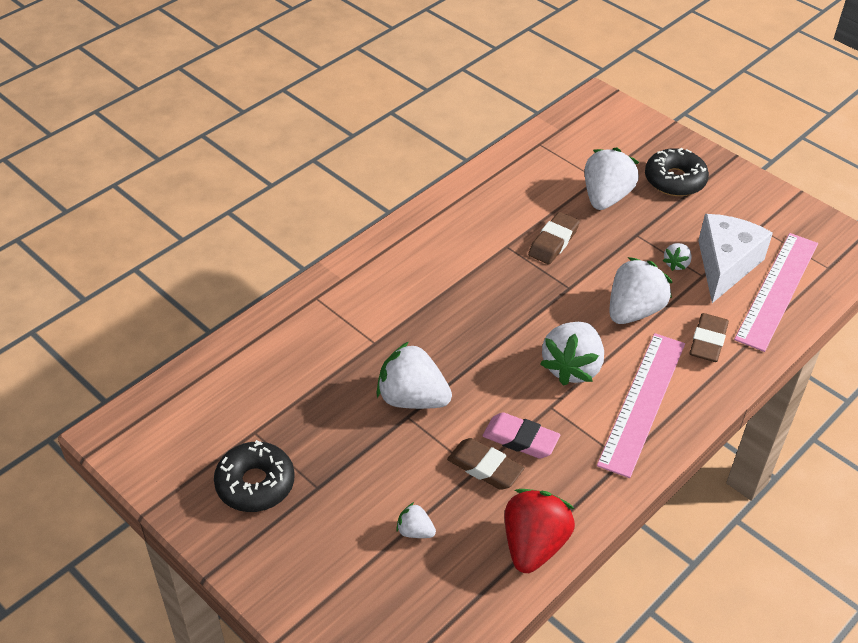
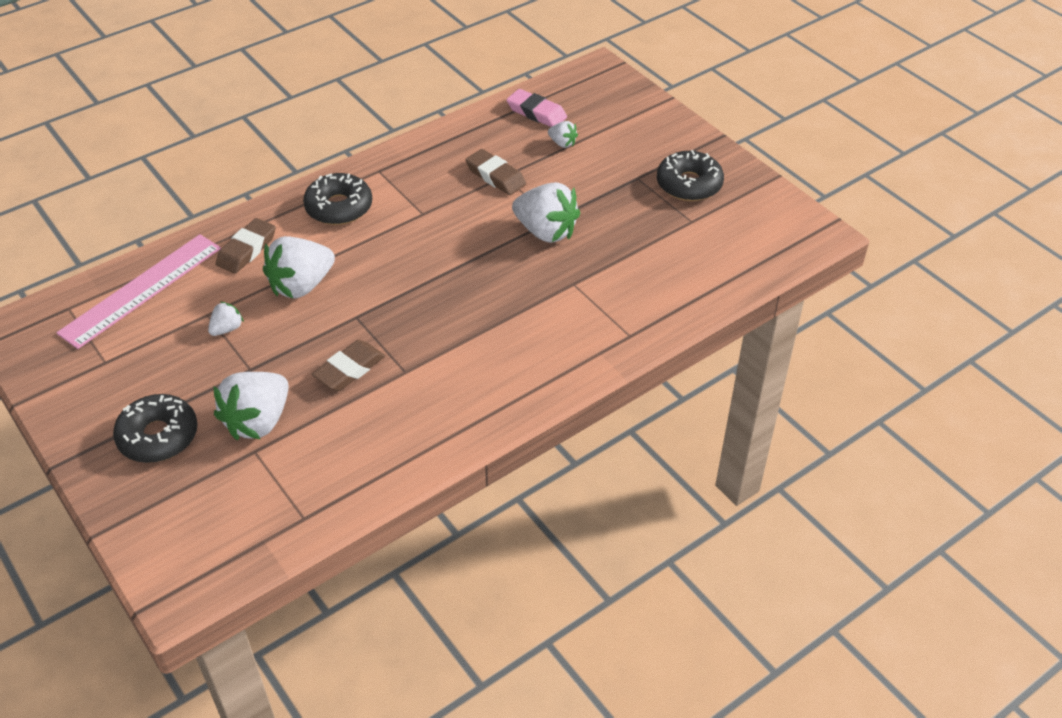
camera: 170 degrees left, 0 degrees up
(520, 439) = (458, 192): pink eraser -> pink eraser (536, 113)
(534, 545) = (473, 127): red strawberry -> none
(572, 367) = (388, 241): white strawberry -> none
(642, 402) = (339, 207): pink ruler -> black donut
(725, 265) = (175, 322): white cheese -> none

